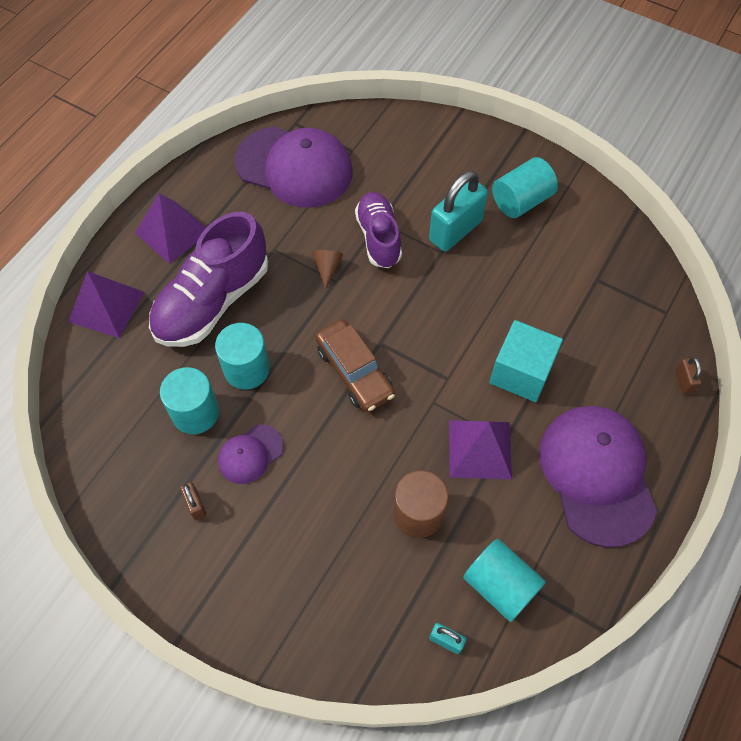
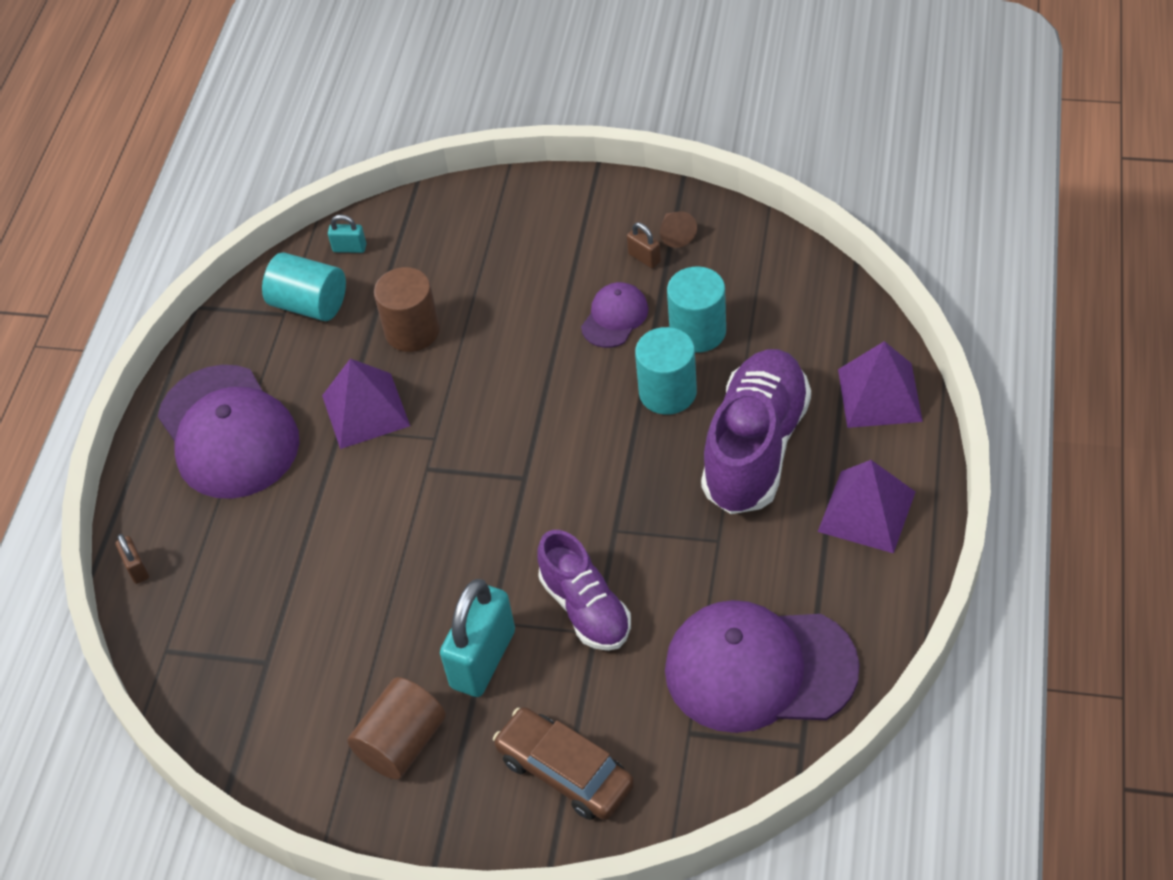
camera: 165 degrees right, 10 degrees down
(327, 268) = (634, 542): brown cone -> brown cone (675, 234)
(354, 371) = (540, 435): brown car -> brown car (565, 772)
(521, 201) = (402, 743): turquoise cylinder -> brown cylinder
(521, 373) = (340, 506): turquoise cube -> none

